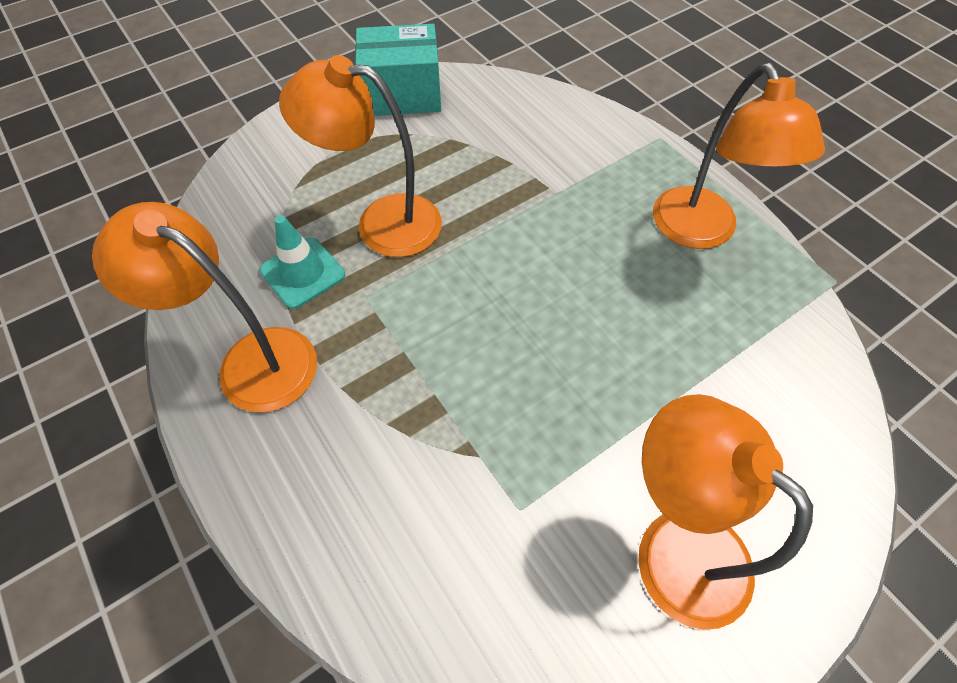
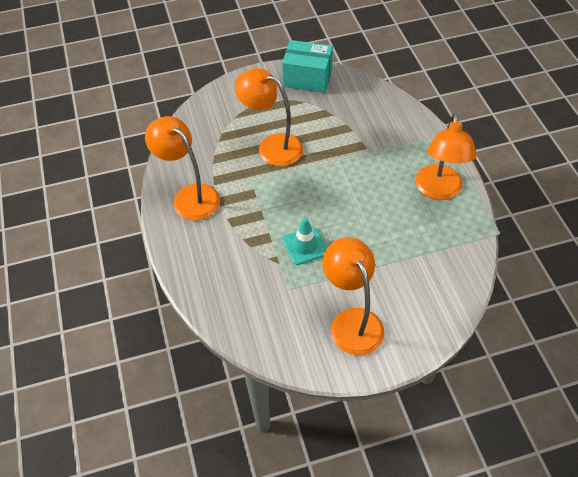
camera: 20 degrees right, 5 degrees down
(302, 273) = (225, 162): turquoise traffic cone -> turquoise traffic cone (305, 246)

